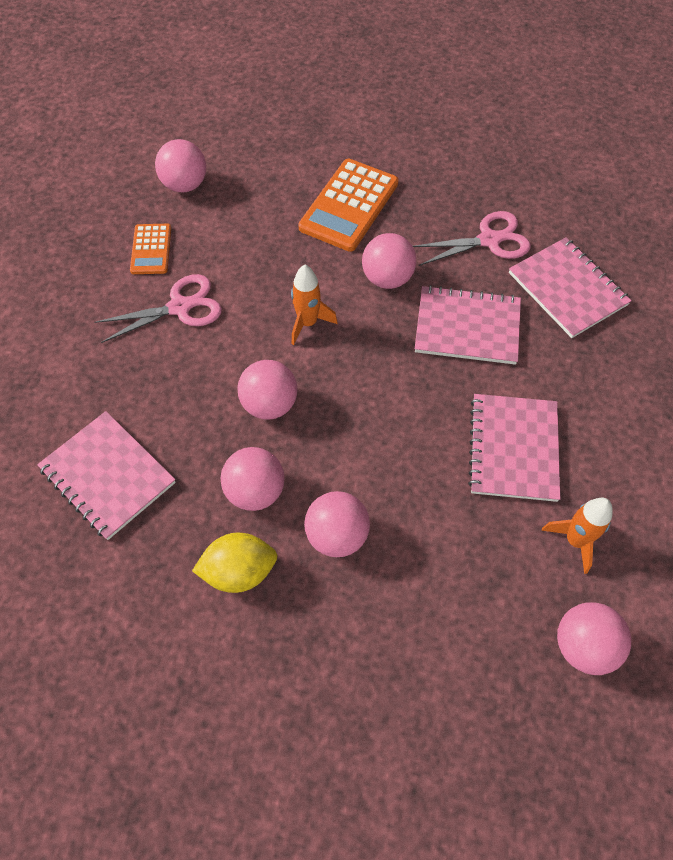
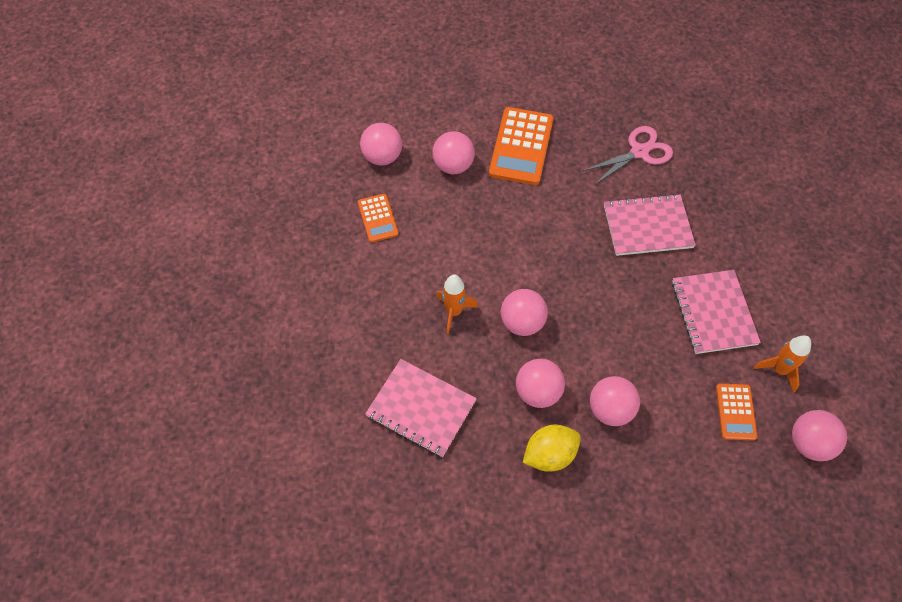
camera: 15 degrees left, 0 degrees up
(180, 307) = (421, 261): pink scissors -> none
(308, 323) = (526, 251): orange rocket -> orange rocket (454, 312)
(387, 278) = (573, 201): pink ball -> pink ball (453, 165)
(498, 579) = (735, 412): none -> orange calculator
(567, 289) = (711, 179): pink notebook -> none

